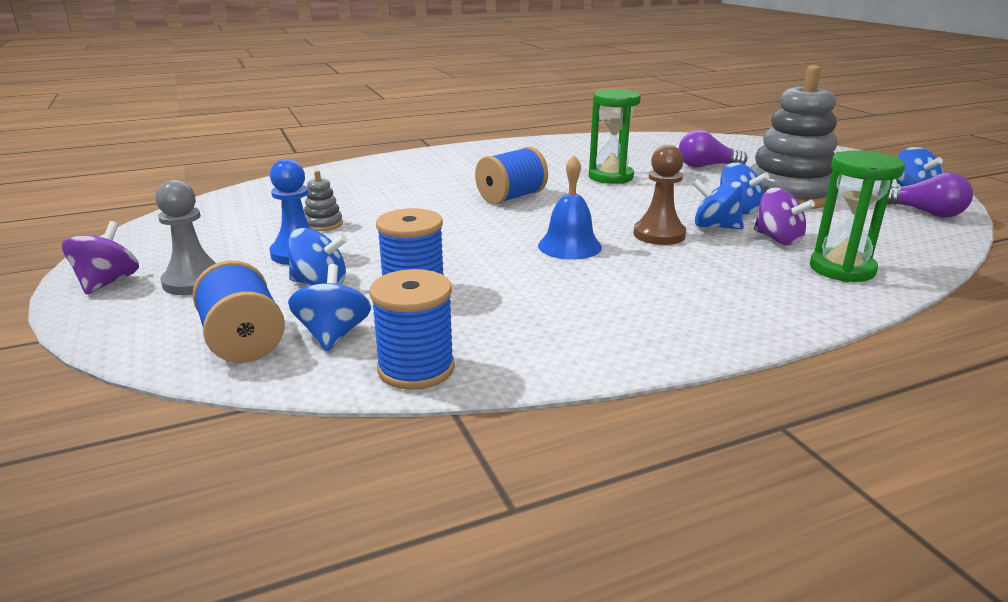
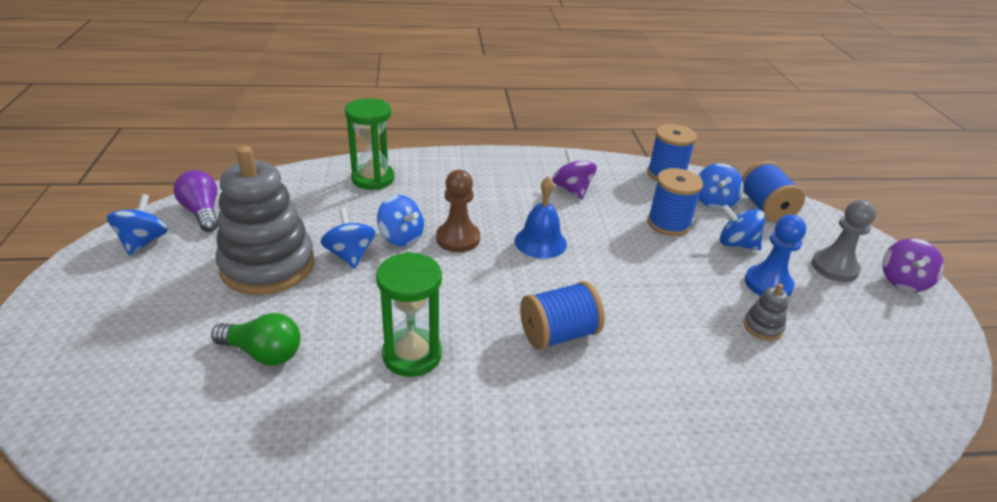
camera: 165 degrees left, 10 degrees up
(706, 166) = (263, 353): purple light bulb -> green light bulb
(777, 239) = (372, 212): purple spinning top -> purple spinning top (572, 190)

